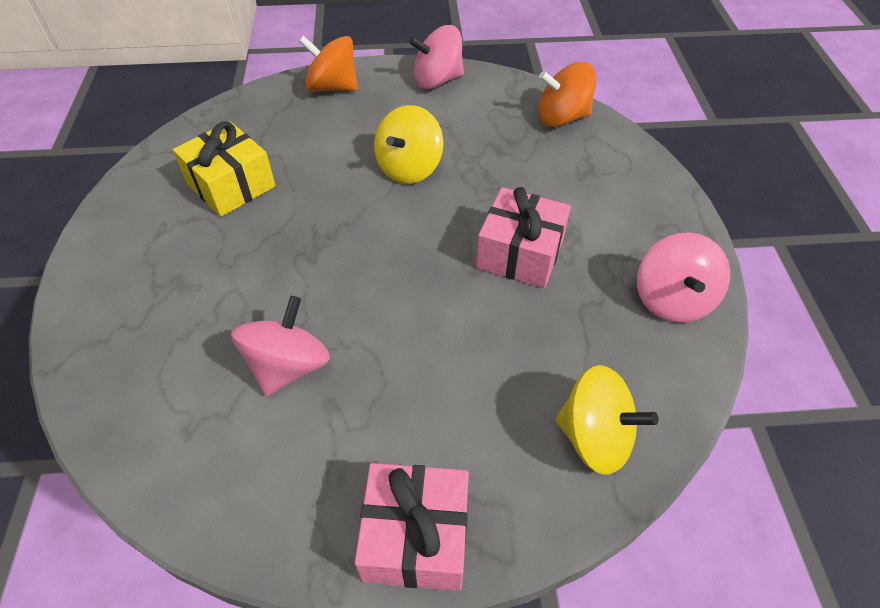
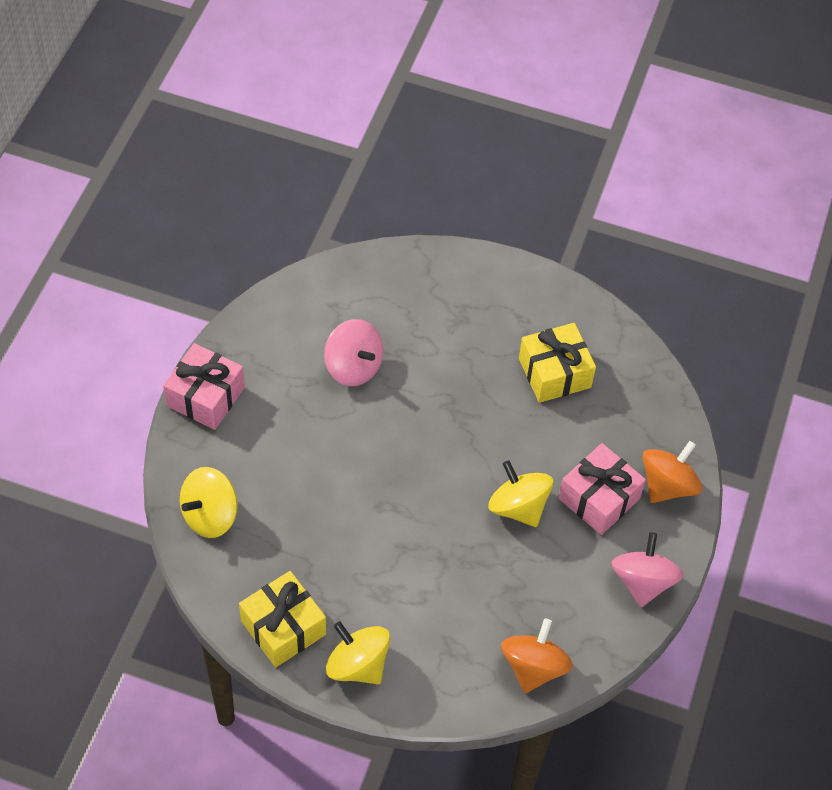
camera: 110 degrees right, 5 degrees up
(520, 253) = (380, 546): pink gift -> pink gift (599, 498)
(658, 226) = (357, 665): none -> yellow spinning top
(672, 300) = (283, 627): pink spinning top -> yellow gift

